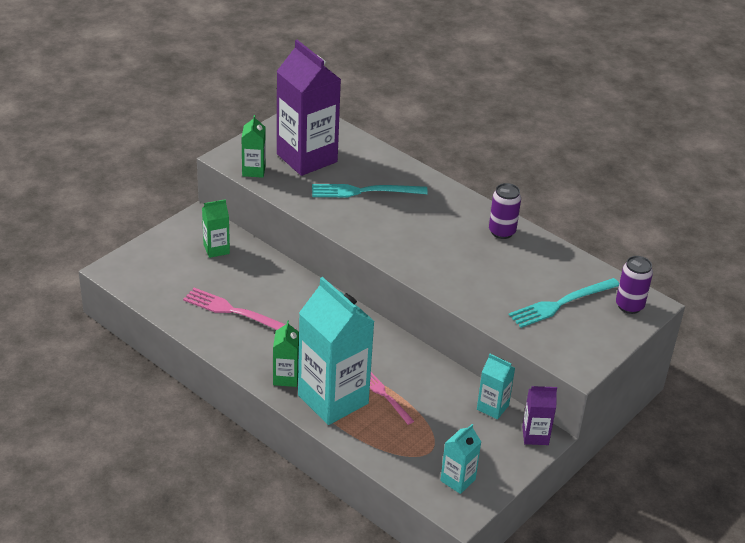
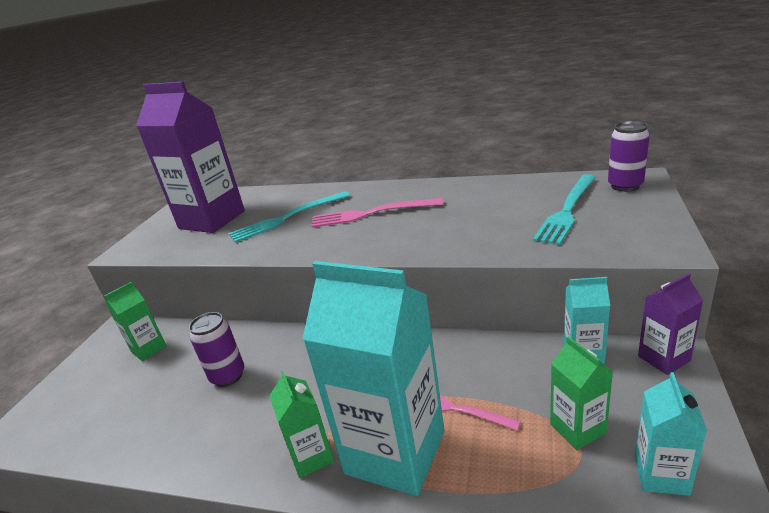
camera: 20 degrees left, 10 degrees down
(235, 312) = (199, 405): pink fork -> pink fork (371, 214)
(253, 170) = (158, 249): green carton -> green carton (577, 428)
(502, 232) = (444, 191): purple can -> purple can (228, 376)

